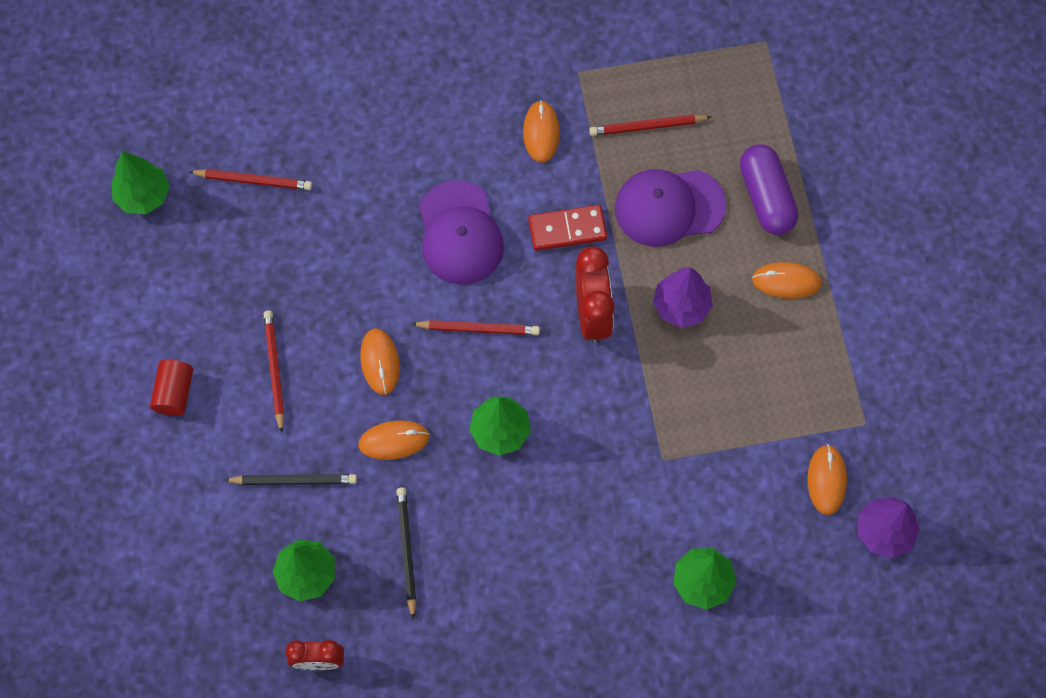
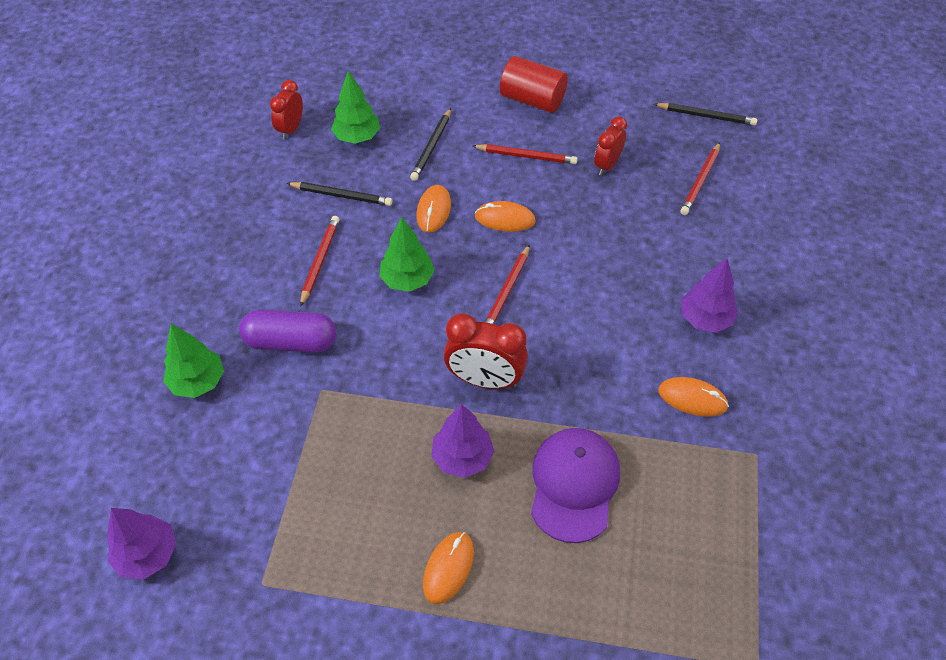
camera: 110 degrees right, 15 degrees down
(143, 195) = (706, 116): green tree -> black pencil
(175, 393) = (532, 100): red cylinder -> red cylinder, size x1.50
(260, 280) = (607, 165): none -> red clock
(444, 140) = (705, 319): none -> purple tree
(459, 233) = (604, 304): purple cap -> none
(567, 229) = (579, 387): red domino -> none
(647, 127) = (674, 497): red pencil -> red pencil (320, 261)
(766, 197) = (553, 586): purple capsule -> purple capsule (291, 342)
(826, 480) = (226, 522): orange mouse -> none

